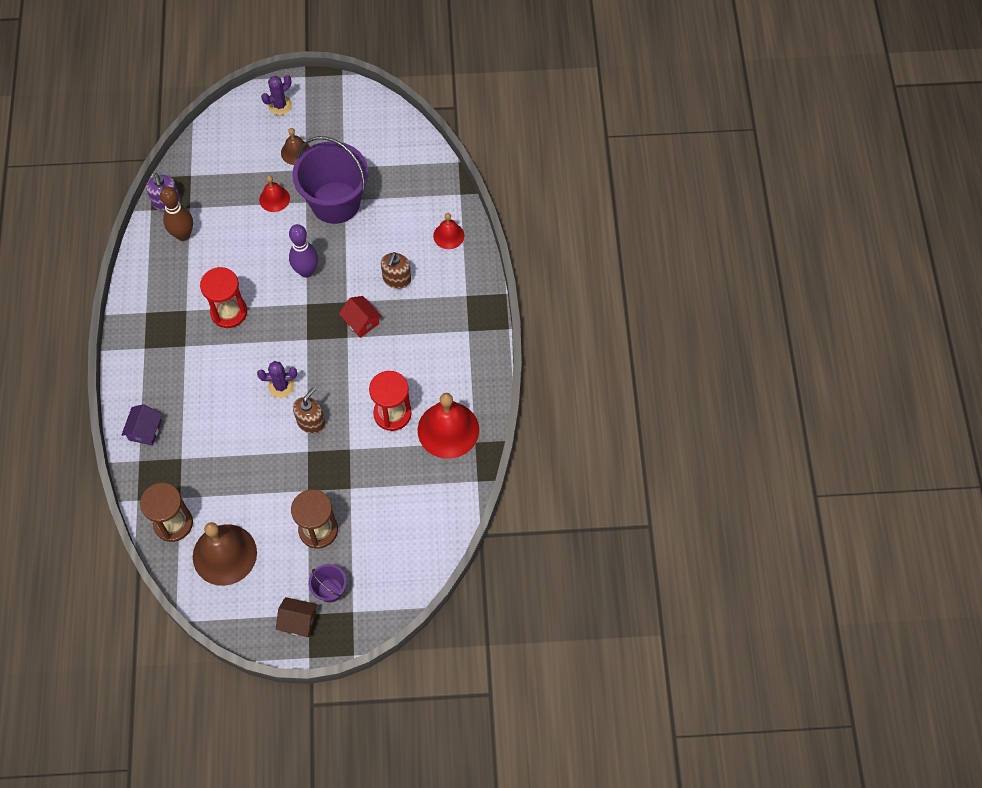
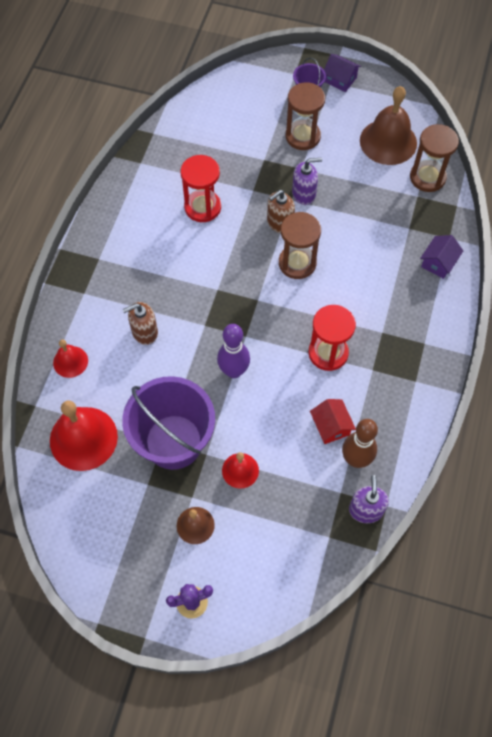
camera: 160 degrees left, 0 degrees up
(281, 386) = (297, 263): purple cactus -> brown hourglass
(296, 461) = (304, 194): none -> purple soap dispenser
(298, 621) = (340, 79): brown house -> purple house
(361, 322) = (197, 300): red house -> red house (331, 426)
(397, 279) = (144, 332): brown soap dispenser -> brown soap dispenser turned 150 degrees counterclockwise
(448, 430) = (159, 179): red bell -> red bell (83, 438)

